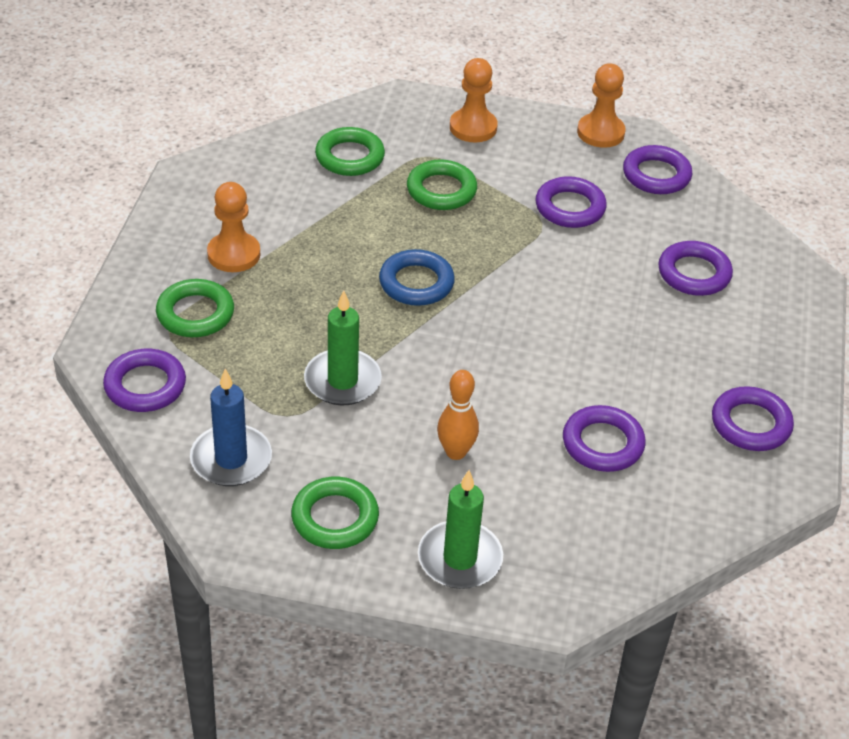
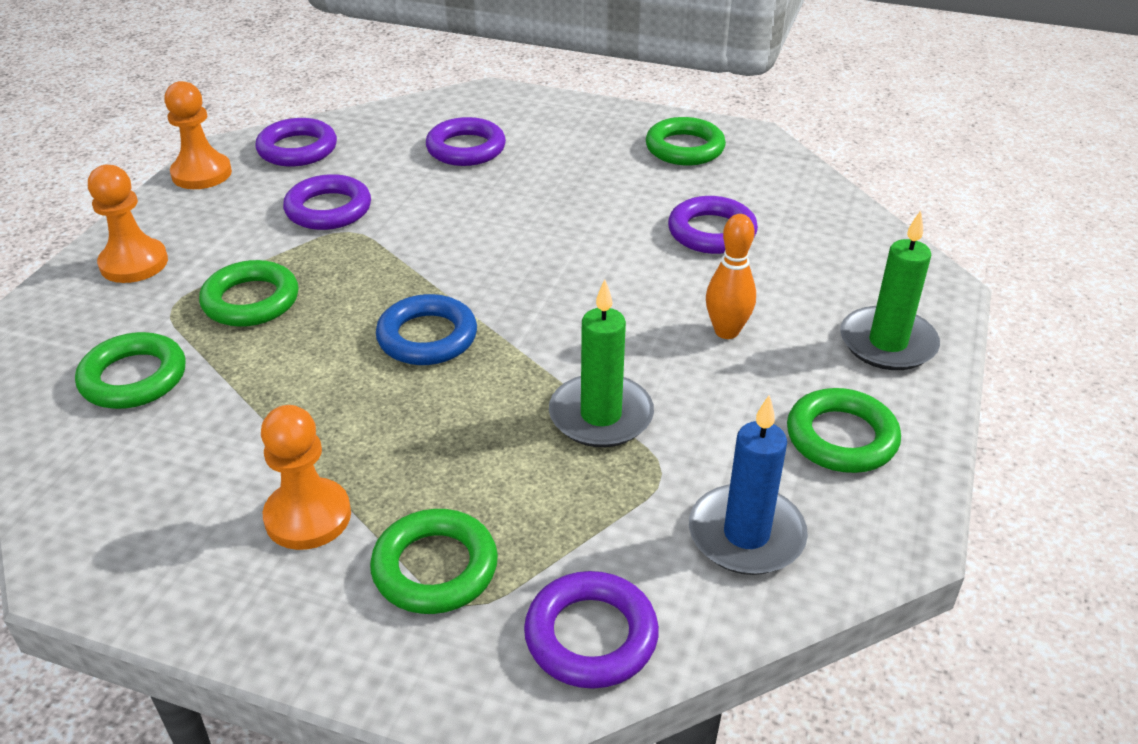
camera: 80 degrees left, 5 degrees down
(750, 424) = (684, 148): purple ring -> green ring

